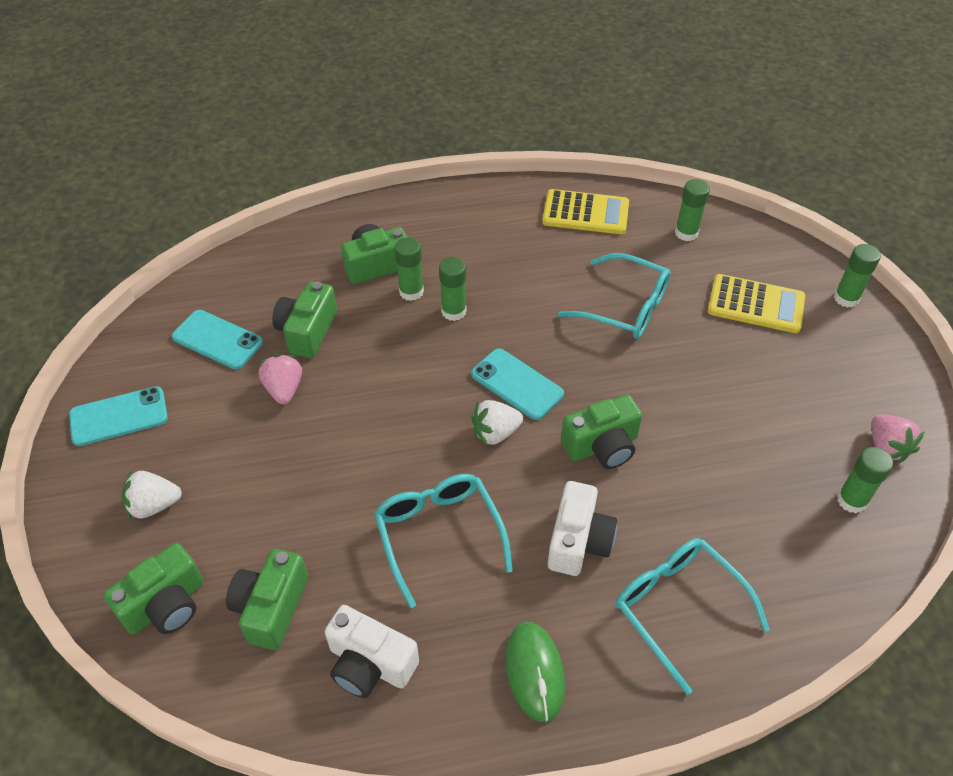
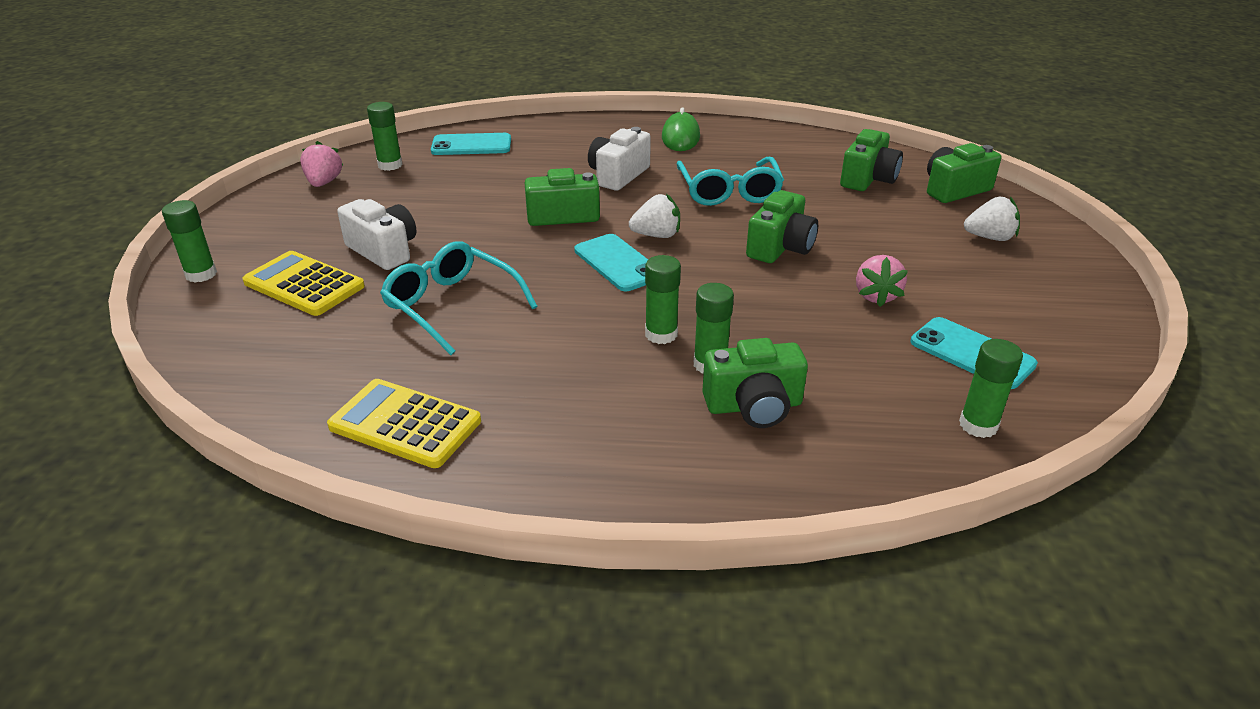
camera: 165 degrees left, 15 degrees down
(119, 416) = (1063, 301): turquoise phone -> turquoise phone (471, 145)
(307, 331) = (853, 344): green camera -> green camera (780, 247)
(370, 664) = (793, 152): white camera -> white camera (383, 251)
(678, 608) = (566, 144): turquoise glasses -> none
(686, 233) = (292, 370): green glue stick -> green glue stick (978, 425)

